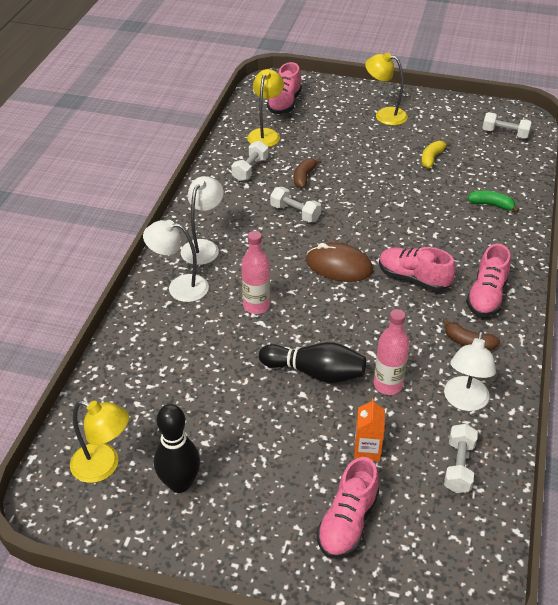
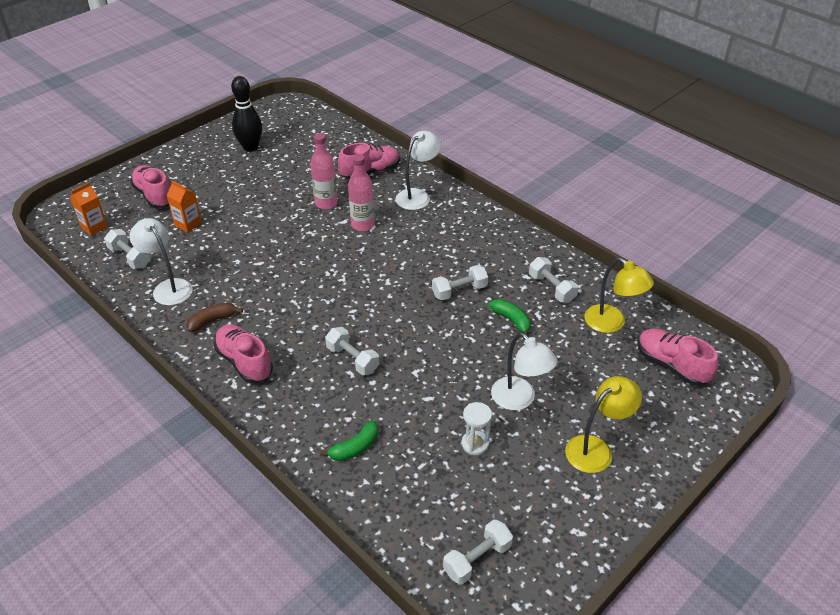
camera: 120 degrees right, 0 degrees up
(104, 466) = (292, 126): yellow lamp -> none
(203, 247) = (456, 222): white lamp -> white lamp (519, 400)
(304, 177) = (511, 320): brown banana -> green banana
(315, 372) = (271, 228): black bowling pin -> none
(339, 266) = (366, 287): brown mouse -> none
(388, 385) = (223, 257): pink bottle -> pink bottle (326, 203)
(413, 278) = (309, 326): pink shoe -> pink shoe (370, 172)
(421, 239) = (352, 359): none -> white dumbbell
(431, 158) = (475, 444): yellow banana -> white hourglass
(448, 543) = (94, 227): none -> orange carton

